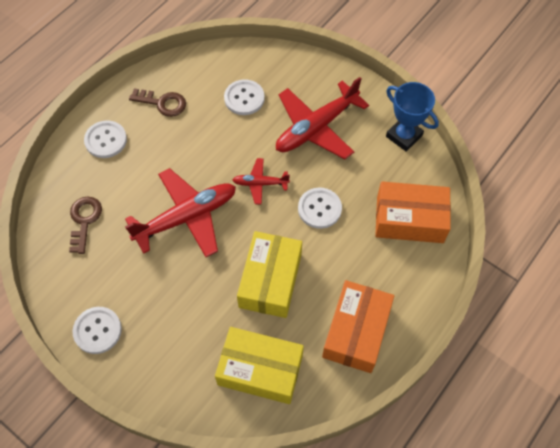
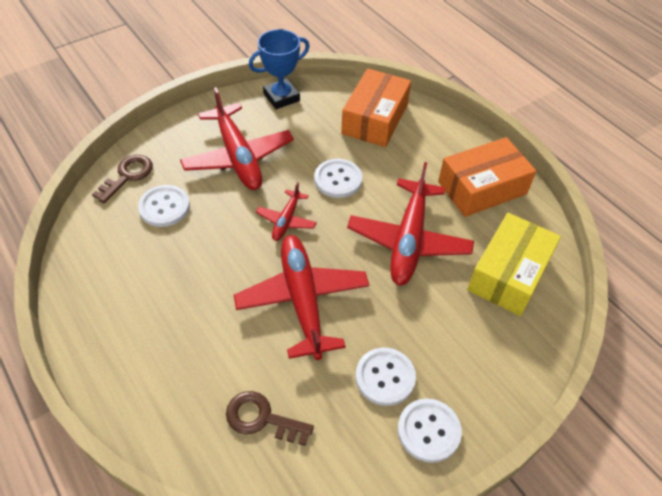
camera: 75 degrees left, 10 degrees down
(106, 140) = (145, 368): white button -> white button (385, 377)
(162, 103) = (123, 290): brown key -> brown key (127, 176)
(270, 280) = (408, 240): yellow box -> red plane
(356, 331) = (482, 188): orange box -> orange box turned 60 degrees counterclockwise

